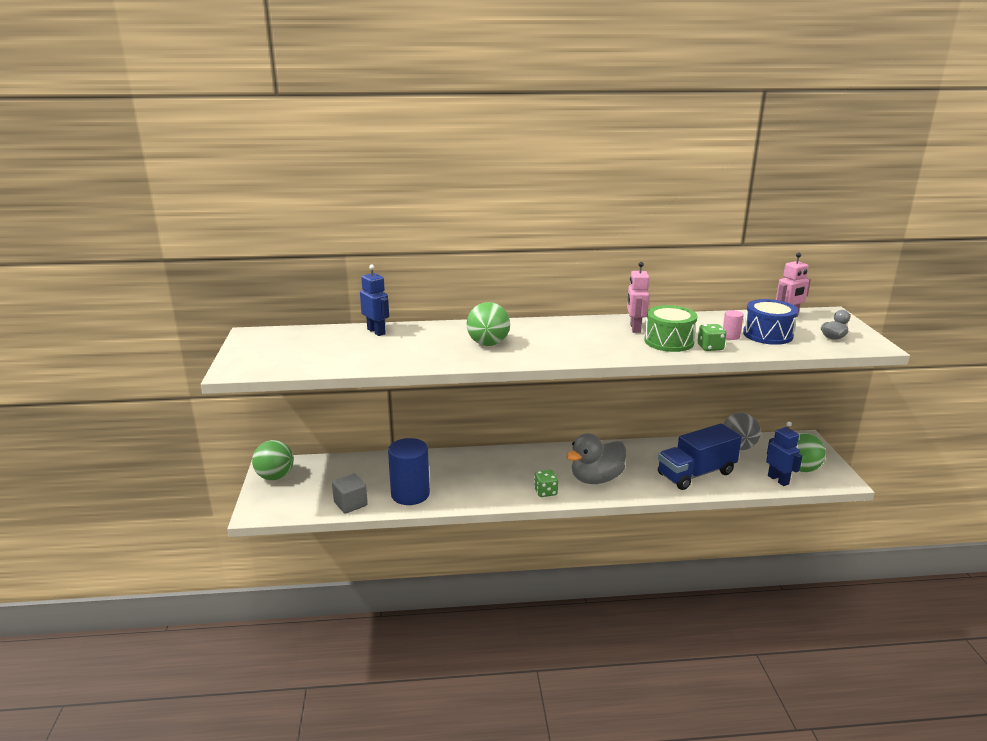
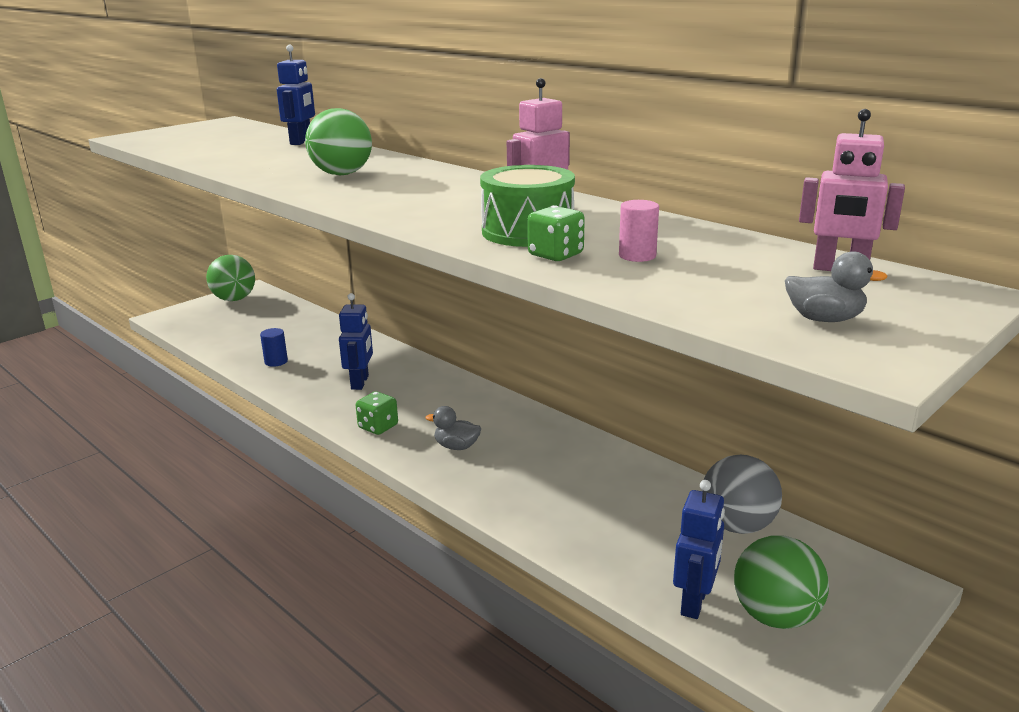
camera: 50 degrees right, 0 degrees up
(350, 504) = (223, 344): grey cube -> none
(410, 494) = (276, 361): blue cylinder -> blue cylinder, size x0.45
(483, 478) = (360, 382): none -> blue robot
(596, 479) = (456, 446): grey duck -> grey duck, size x0.48
(696, 474) = (588, 516): blue truck -> none
(767, 335) = (708, 274): blue drum -> none

